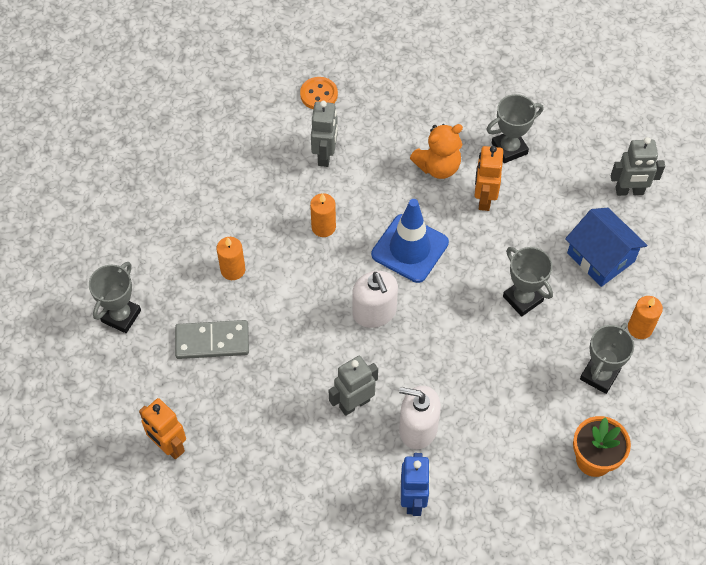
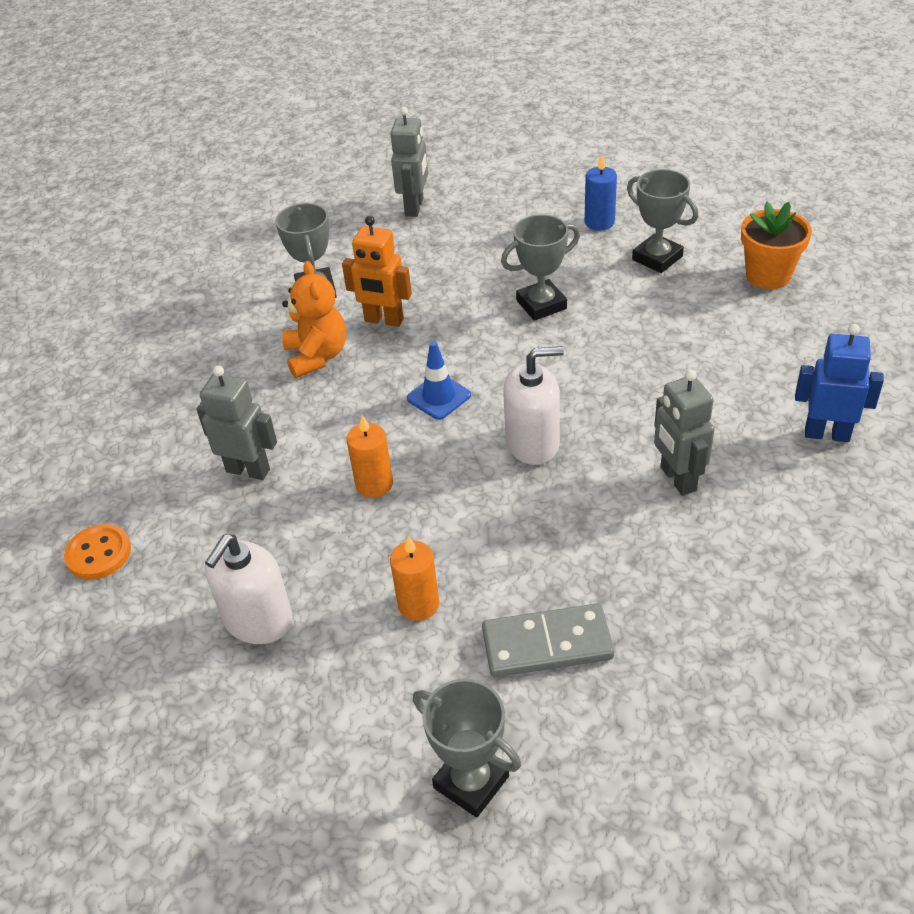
camera: 75 degrees left, 15 degrees down
(169, 446) = (740, 723): orange robot -> none
(212, 341) = (547, 644): grey domino -> grey domino turned 75 degrees clockwise
(319, 94) = (134, 467): orange button -> orange button (99, 554)
(410, 248) = (438, 397): blue traffic cone -> blue traffic cone, size x0.57
(418, 428) = (720, 418): white soap dispenser -> white soap dispenser (258, 620)
(600, 257) = (498, 238): blue house -> none
(640, 328) = (599, 222): orange candle -> blue candle

